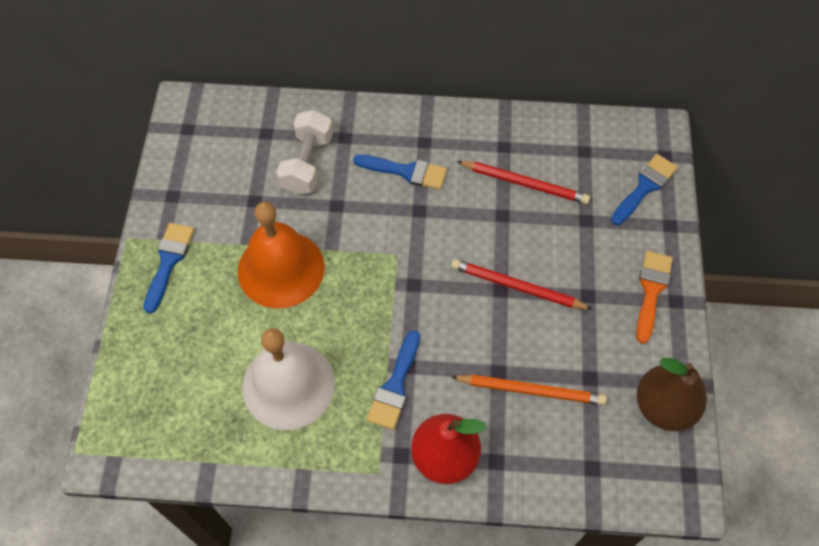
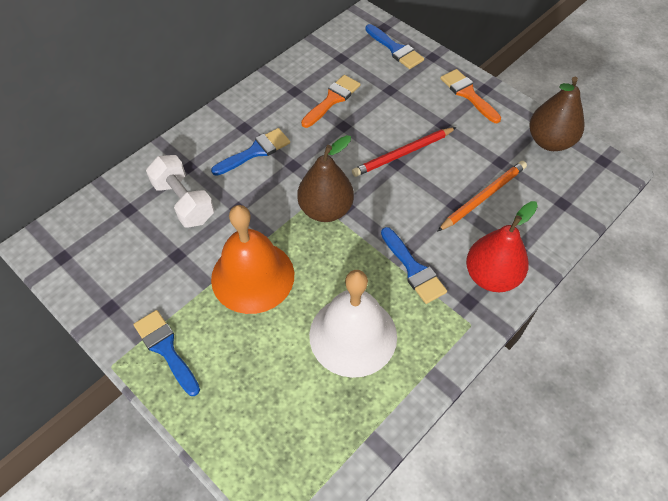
camera: 50 degrees left, 5 degrees down
(395, 271) = (325, 209): none -> brown pear
(524, 183) = (332, 99): red pencil -> orange brush
(645, 187) = (395, 49): blue brush -> blue brush turned 150 degrees clockwise

